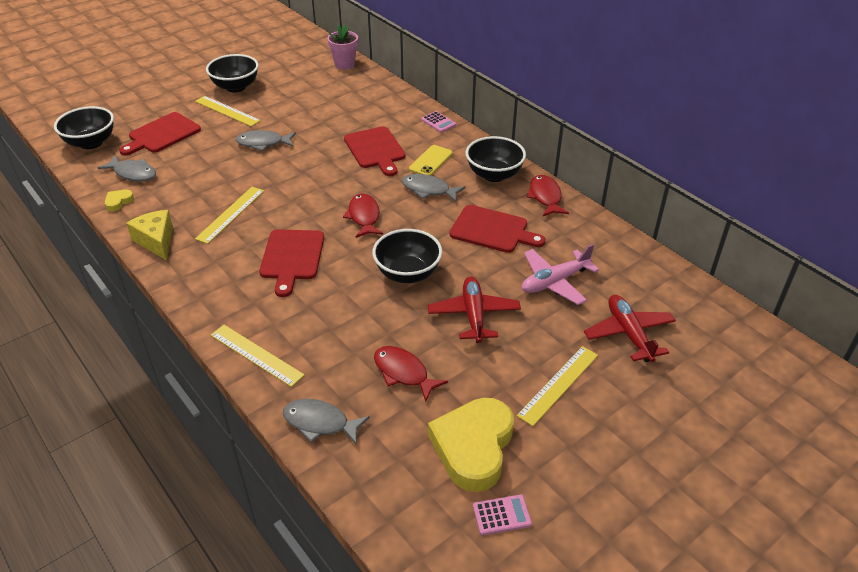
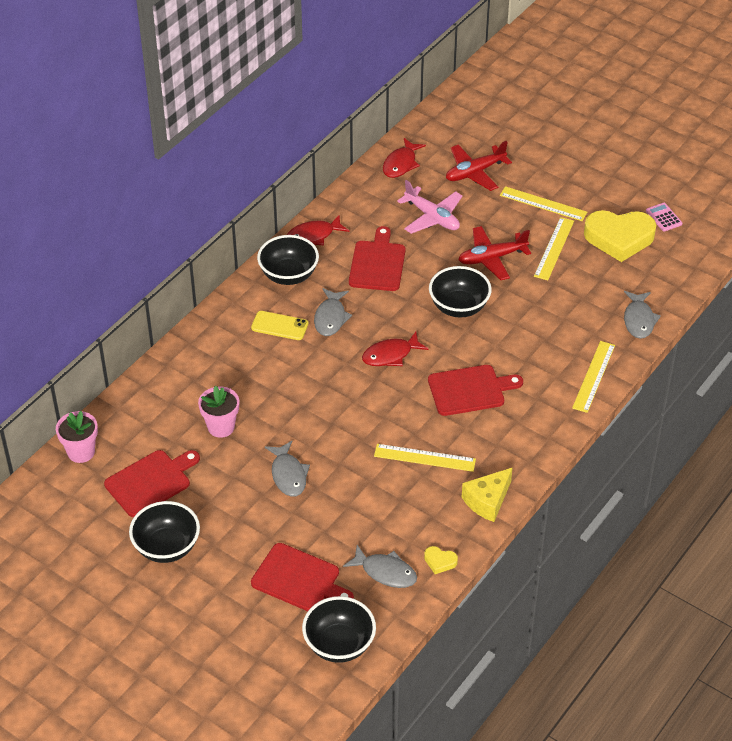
camera: 105 degrees left, 5 degrees up
(133, 173) = (385, 572): grey fish -> grey fish turned 105 degrees clockwise
(227, 111) = (228, 534): yellow ruler -> yellow ruler (554, 248)
(332, 120) = (221, 427): none -> pink flower pot
(375, 150) = (271, 374): red cutting board -> red cutting board (151, 482)
(403, 373) = (571, 286): red fish -> red fish (401, 164)
(438, 122) = (200, 334): pink calculator -> none

